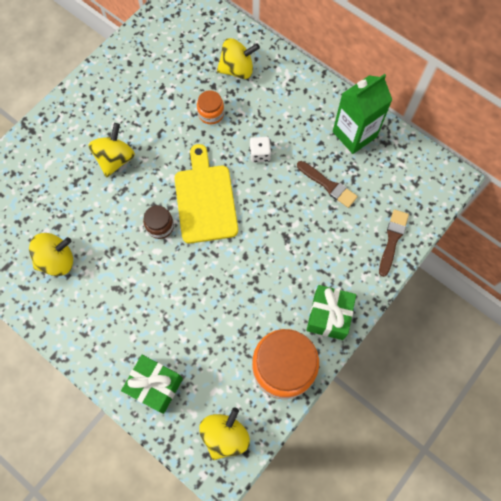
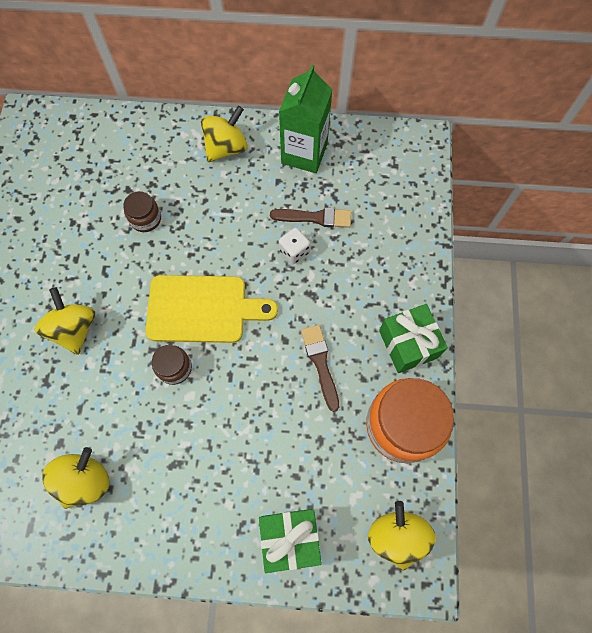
camera: 35 degrees left, 0 degrees up
(205, 199) = (202, 309): yellow cutting board -> yellow cutting board turned 135 degrees clockwise
(211, 113) = (145, 219): orange jar -> brown jar
(237, 69) = (141, 158): yellow spinning top -> yellow spinning top (226, 148)
(260, 154) = (226, 229): white dice -> white dice (294, 251)
(392, 239) = (412, 231): brown brush -> brown brush (320, 363)

